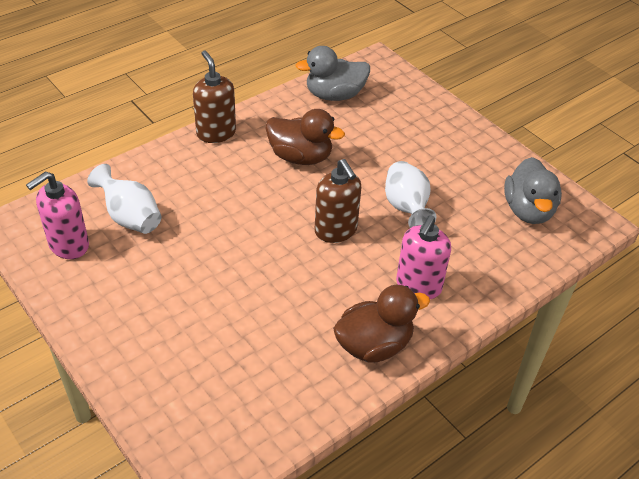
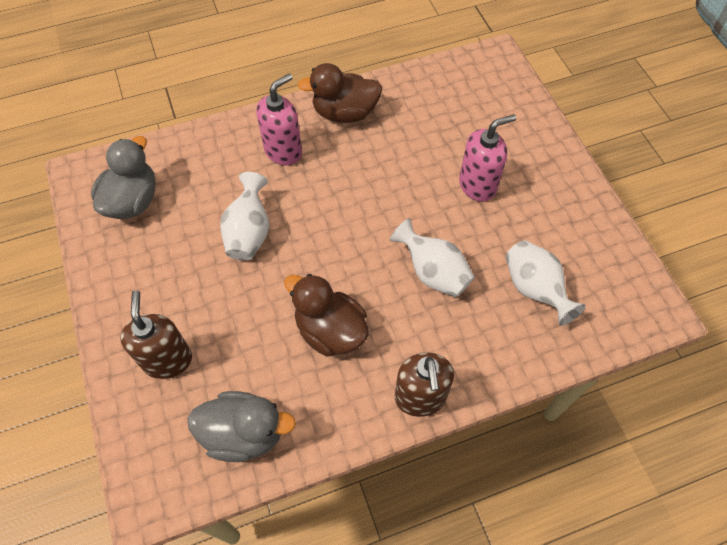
camera: 160 degrees left, 15 degrees up
(68, 245) = (597, 269): pink soap dispenser -> pink soap dispenser (477, 185)
(226, 211) = (433, 272): none -> white vase
(336, 231) = (331, 223): brown soap dispenser -> brown soap dispenser (167, 360)

